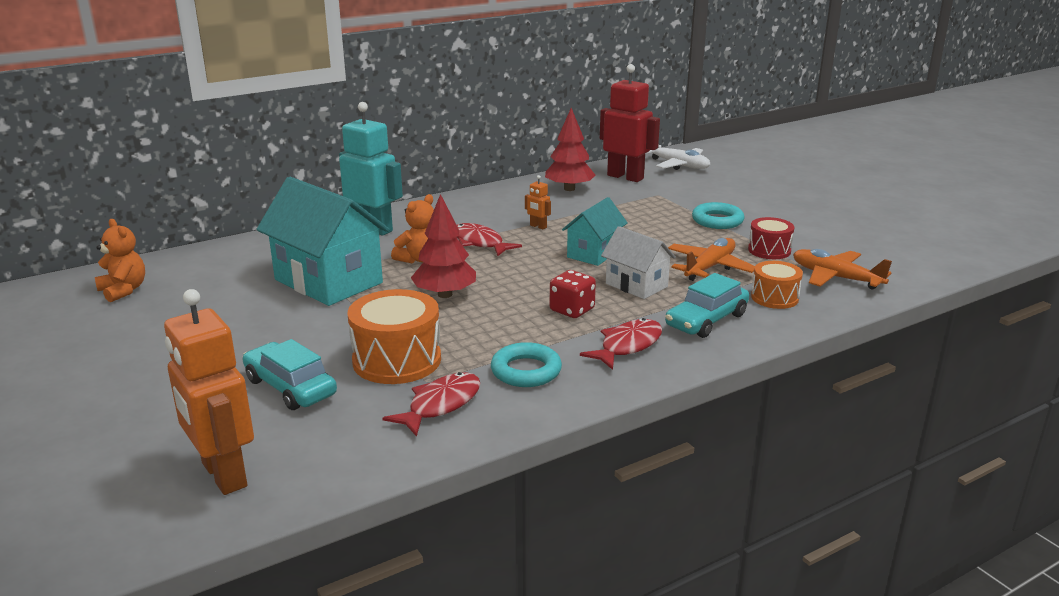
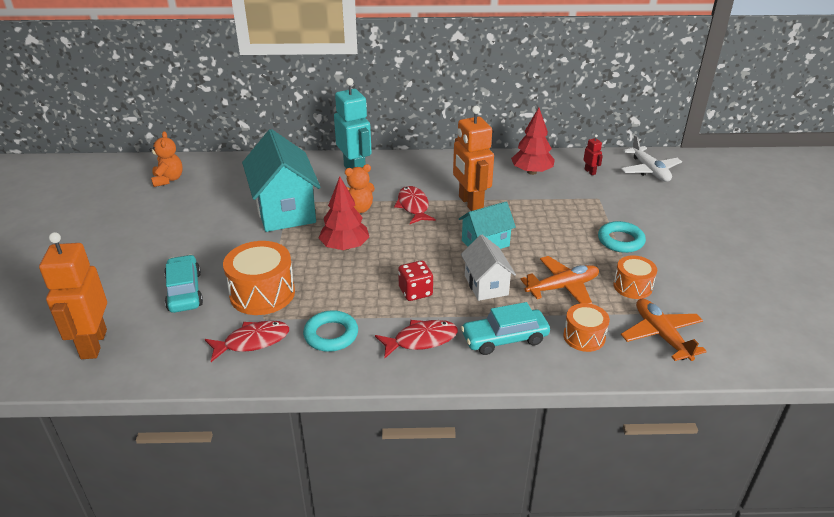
camera: 30 degrees right, 10 degrees up
(538, 226) = (470, 203): orange robot -> orange robot, size x2.37
(625, 177) = (590, 172): red robot -> red robot, size x0.42
(769, 250) = (632, 286): red drum -> orange drum

